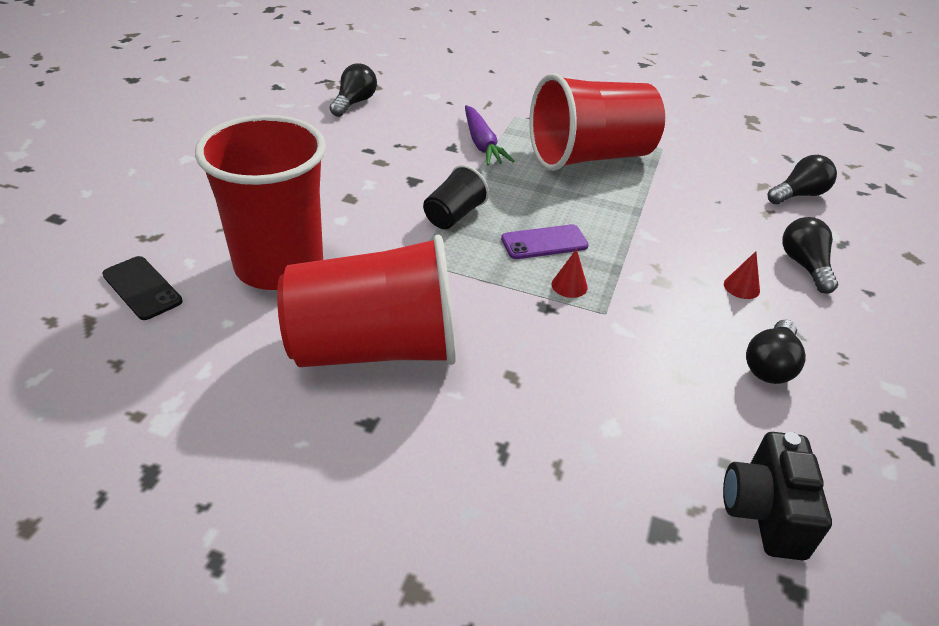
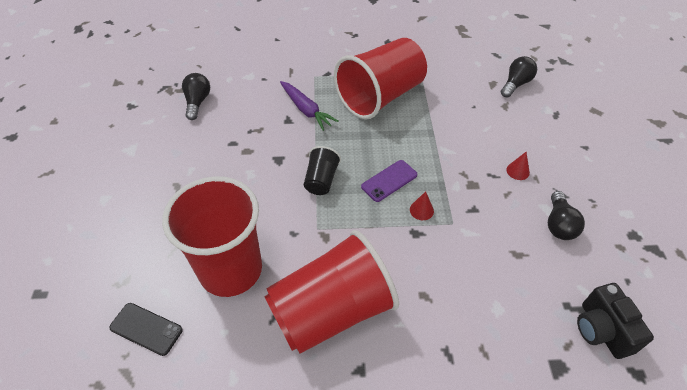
camera: 20 degrees left, 10 degrees up
(804, 266) = (543, 140): black light bulb -> none

